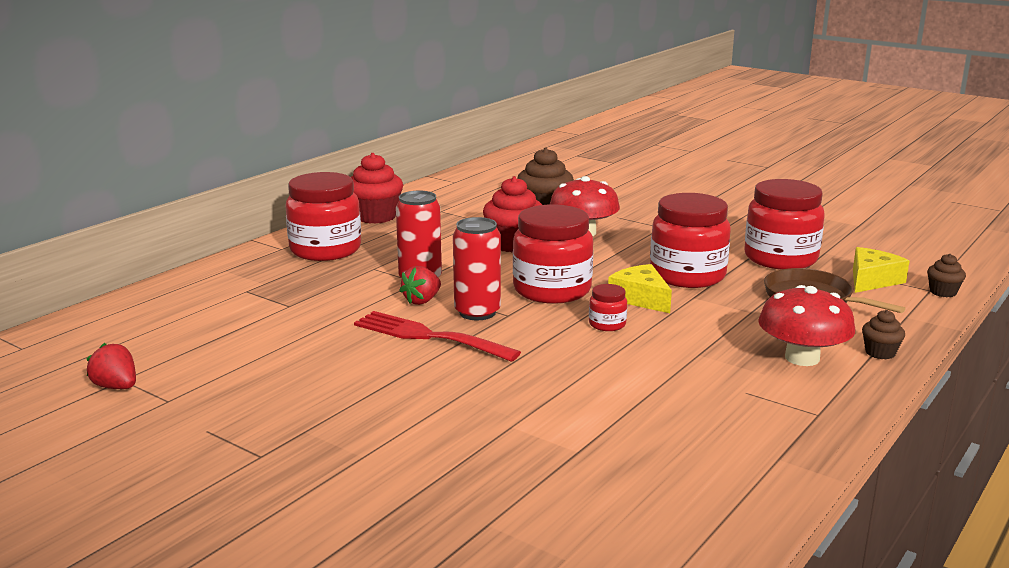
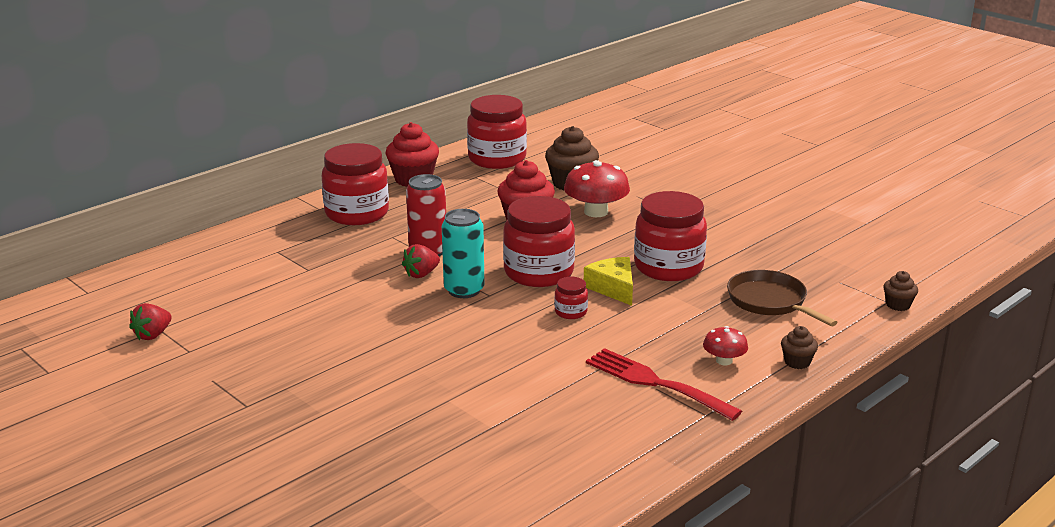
camera: 10 degrees right, 5 degrees up
(116, 387) = (153, 335): red strawberry -> red strawberry turned 105 degrees counterclockwise
(428, 336) = (413, 310): red fork -> red fork (655, 383)
(477, 312) = (464, 290): red can -> turquoise can
(780, 258) = (766, 255): red jar -> red jar (497, 159)
(802, 358) = (724, 361): red mushroom -> red mushroom, size x0.55
(872, 280) = (838, 286): yellow cheese -> none

